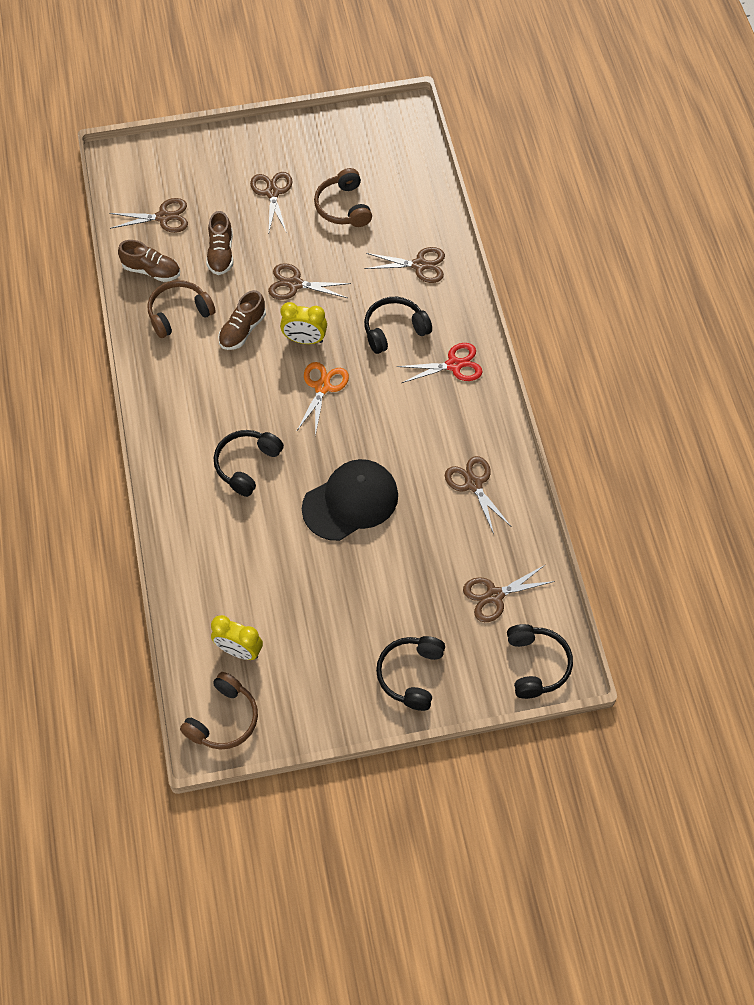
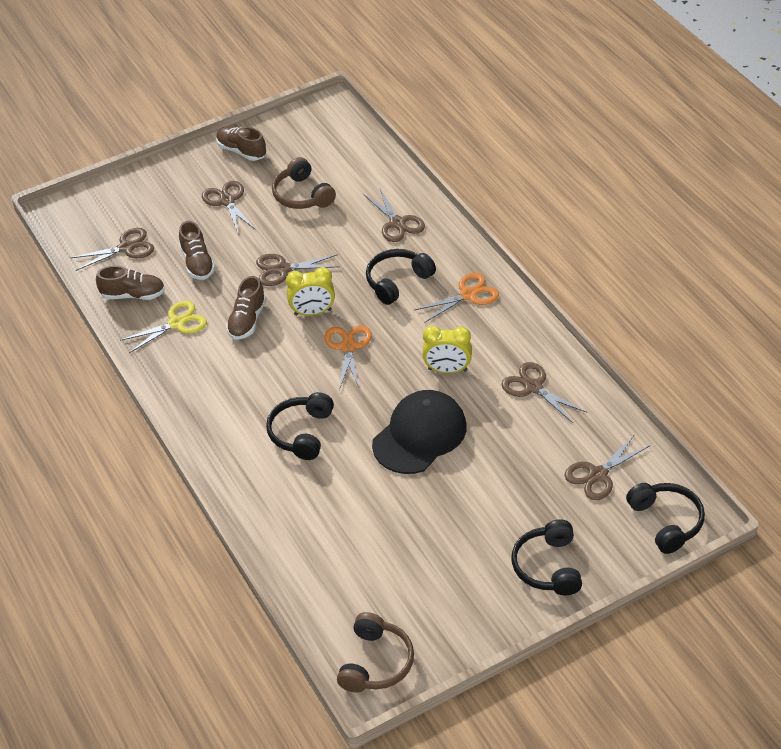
camera: 15 degrees left, 15 degrees down
(179, 313) = (176, 323): brown headphones -> yellow scissors
(239, 650) = (365, 596): yellow clock -> yellow clock (447, 370)
(306, 140) = (241, 151): none -> brown shoe
(419, 265) = (397, 223): brown scissors -> brown scissors turned 75 degrees clockwise
(454, 365) = (468, 295): red scissors -> orange scissors

